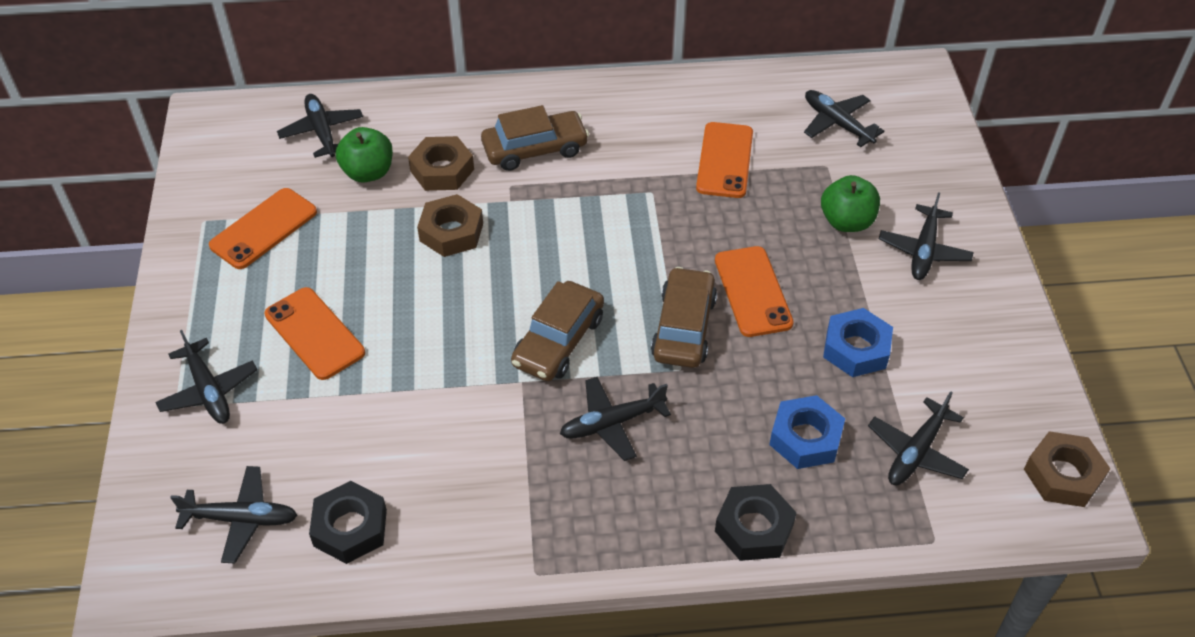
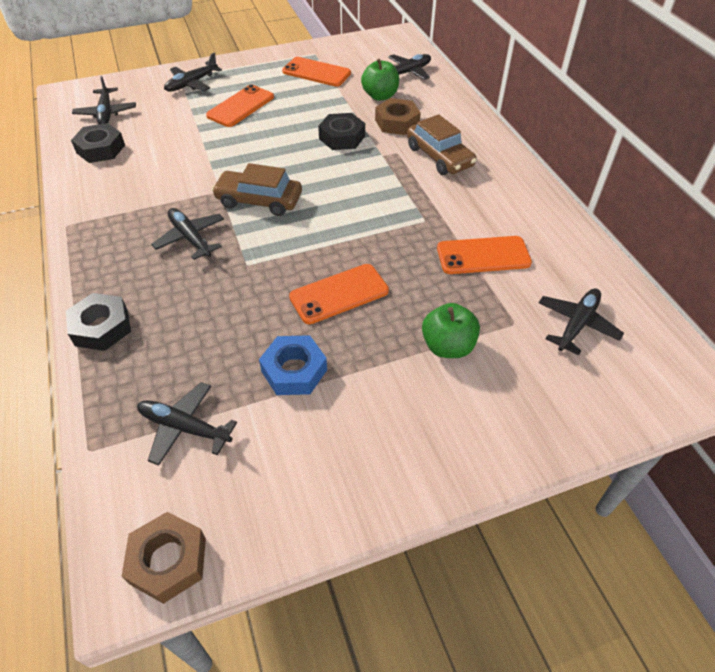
camera: 75 degrees right, 0 degrees up
(451, 232) = (342, 137): brown nut -> black nut
(683, 327) = (288, 260): brown car -> none
(805, 438) = (190, 347): blue nut -> none
(924, 250) = (435, 411): black plane -> none

